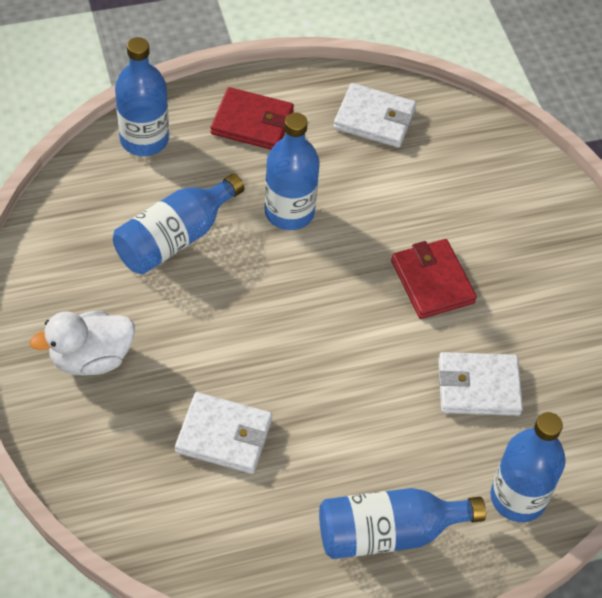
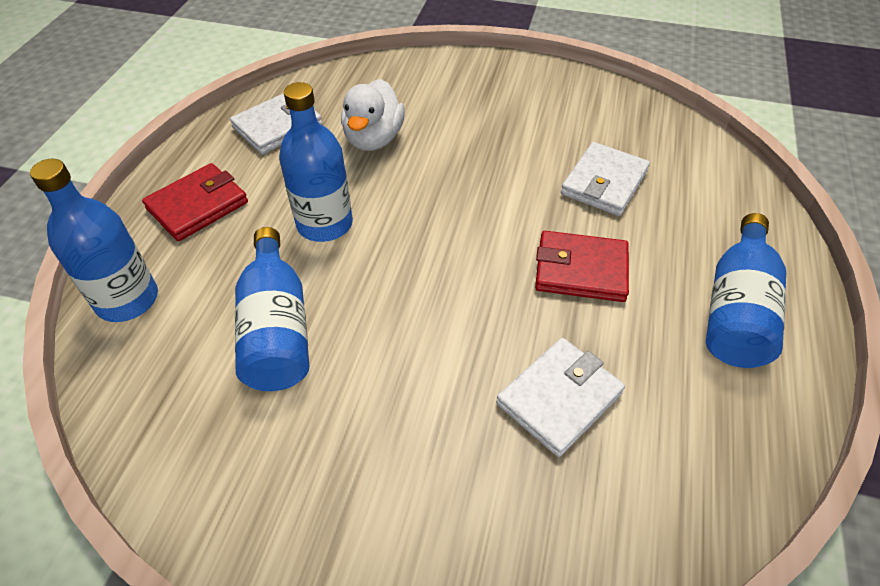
camera: 55 degrees left, 5 degrees down
(91, 358) = (374, 491): white duck -> white duck (374, 139)
(432, 282) = (477, 164): red wallet -> red wallet (581, 270)
(518, 497) = (730, 207): blue bottle -> none

